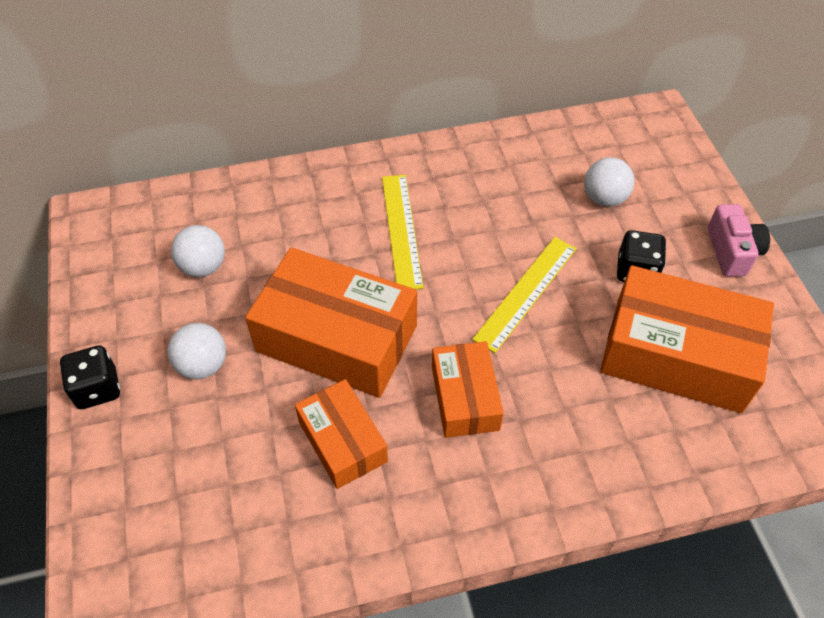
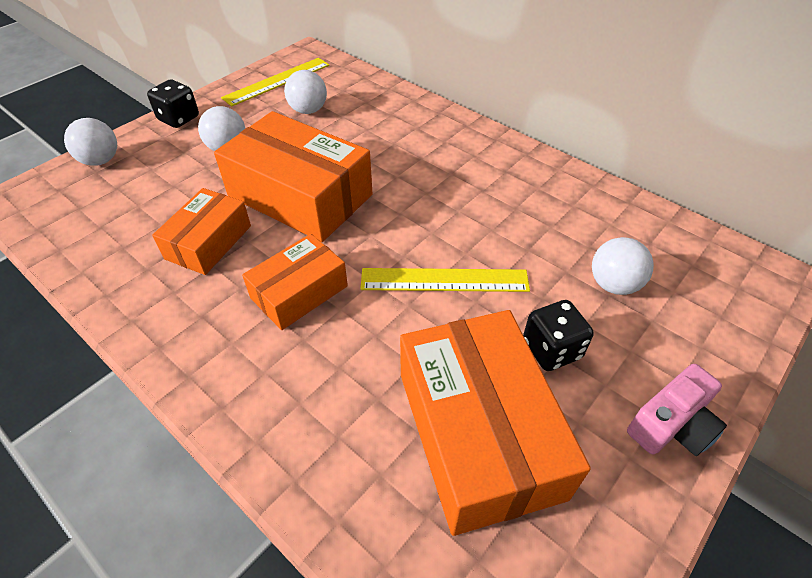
camera: 55 degrees right, 5 degrees down
(107, 496) = (101, 160): none -> white ball
(337, 338) = (300, 195): orange box -> orange box turned 45 degrees counterclockwise
(401, 230) = (434, 179): yellow ruler -> yellow ruler (277, 81)

